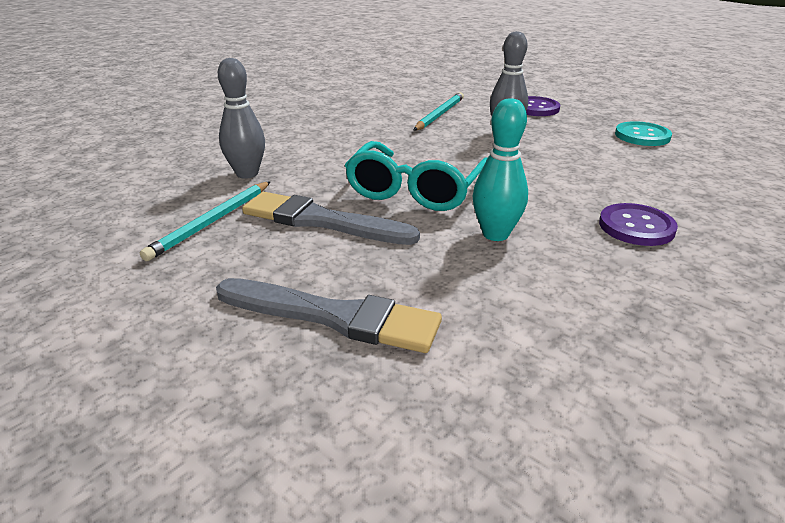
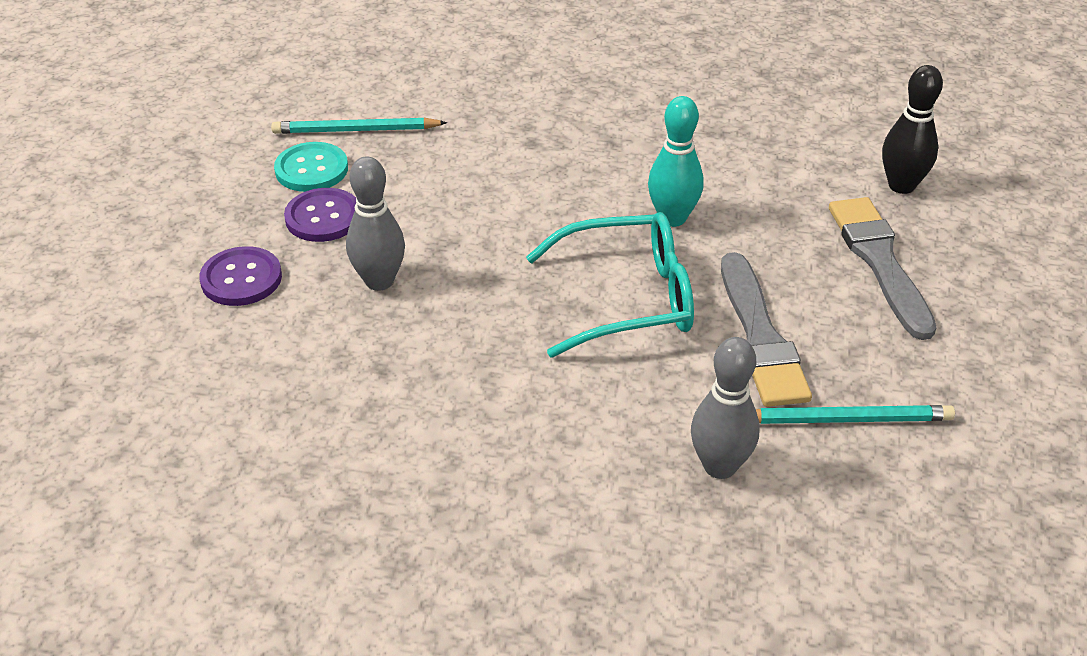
camera: 120 degrees left, 10 degrees up
(439, 114) = (338, 370): turquoise pencil -> turquoise pencil (356, 130)
(441, 408) = (901, 186): none -> black bowling pin
(636, 227) = (581, 146): purple button -> purple button (323, 217)

